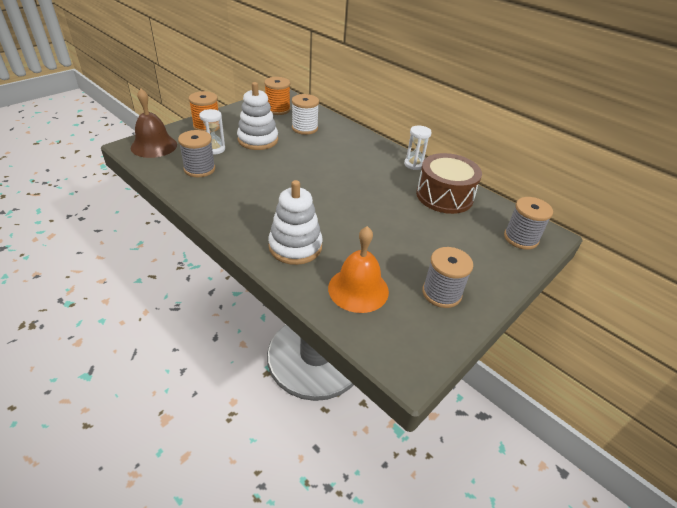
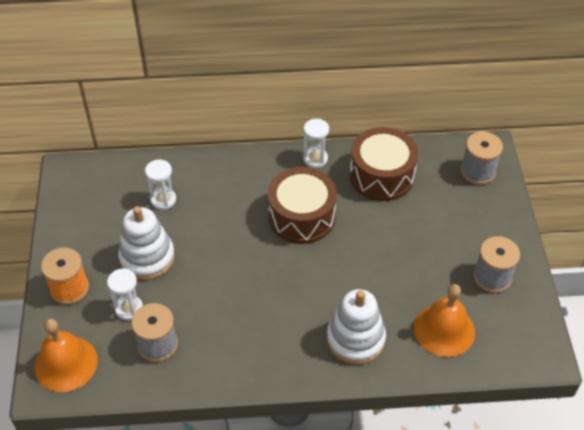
camera: 45 degrees left, 10 degrees up
(154, 146) = (66, 363): brown bell -> orange bell
(278, 109) = (97, 197): orange spool -> none
(304, 128) = (163, 200): white spool -> white hourglass
(363, 179) = (301, 216): none -> brown drum

